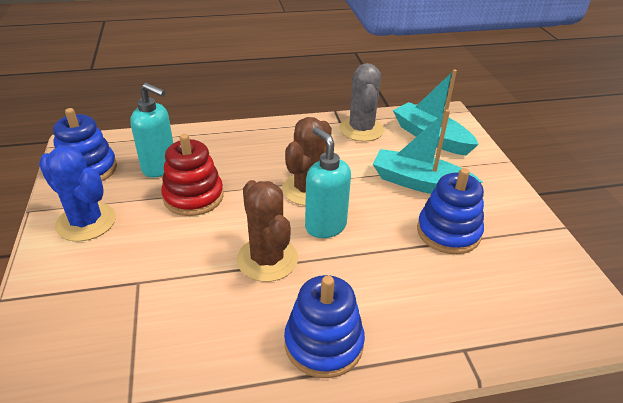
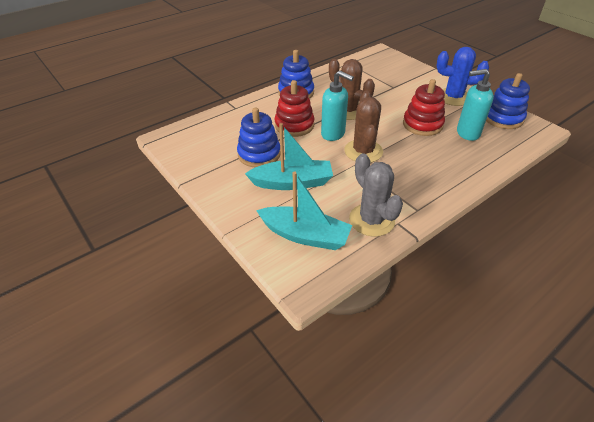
camera: 155 degrees right, 5 degrees up
(373, 263) = (294, 125): none -> red stacking toy

